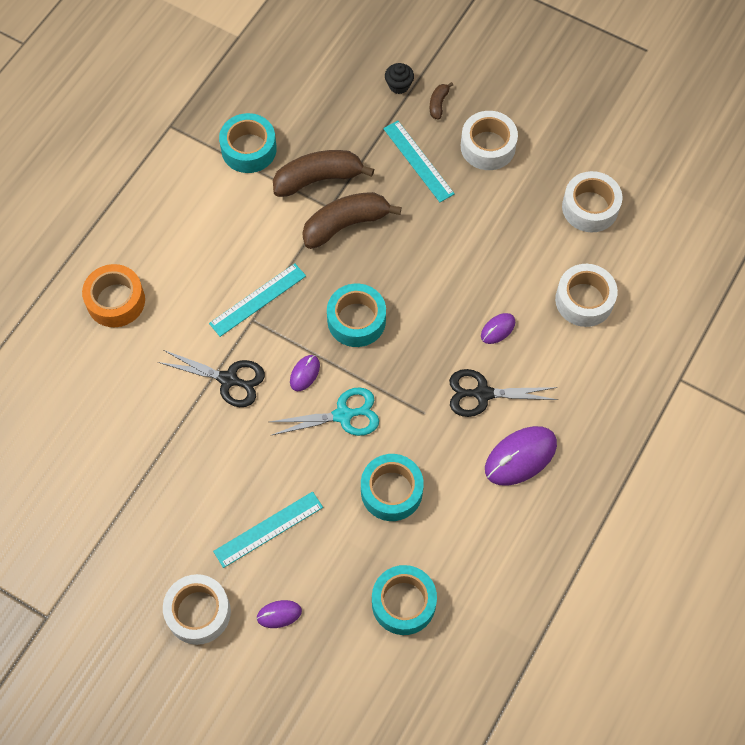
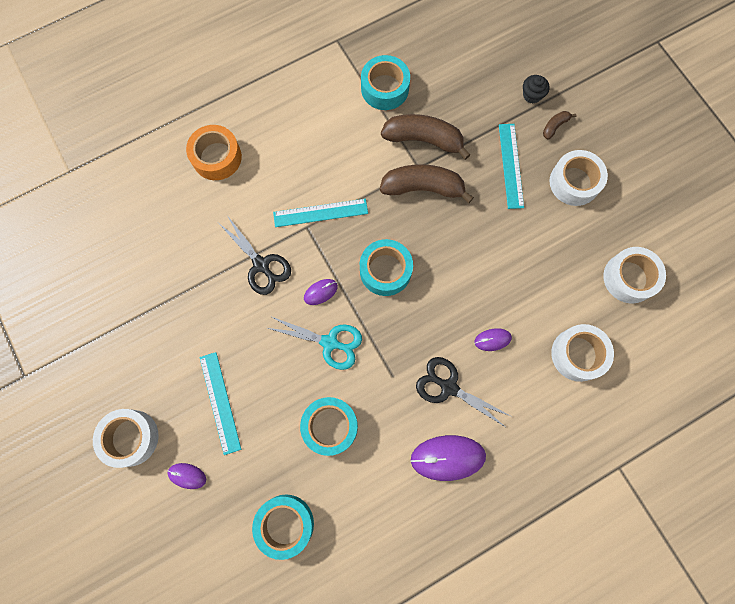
camera: 30 degrees right, 10 degrees up
(268, 529) = (220, 402): turquoise ruler -> turquoise ruler turned 75 degrees clockwise

